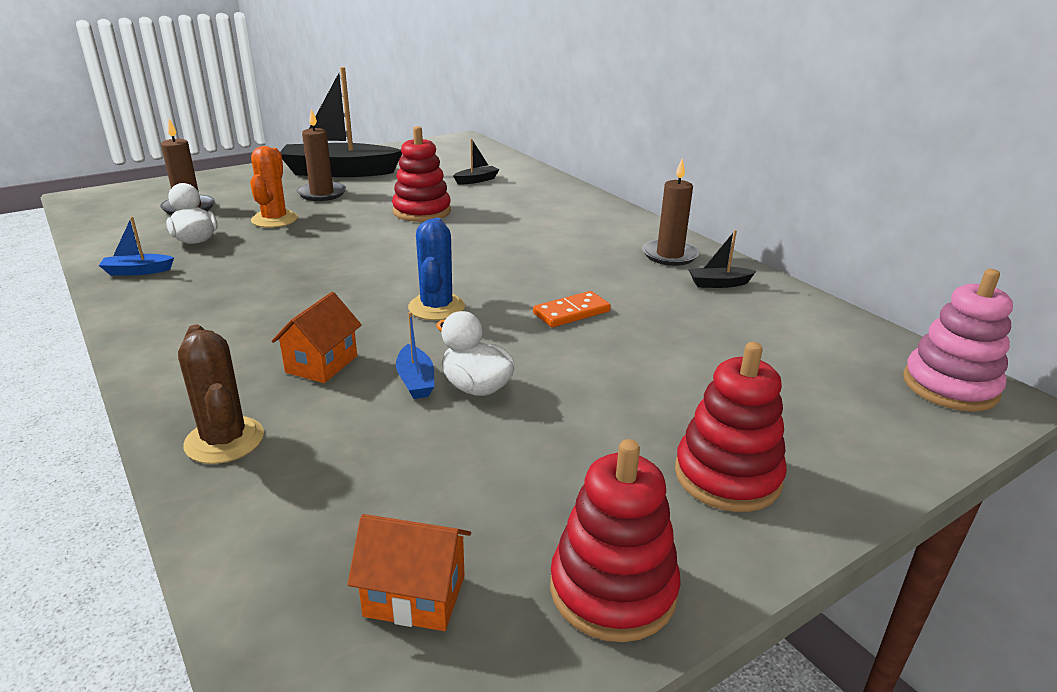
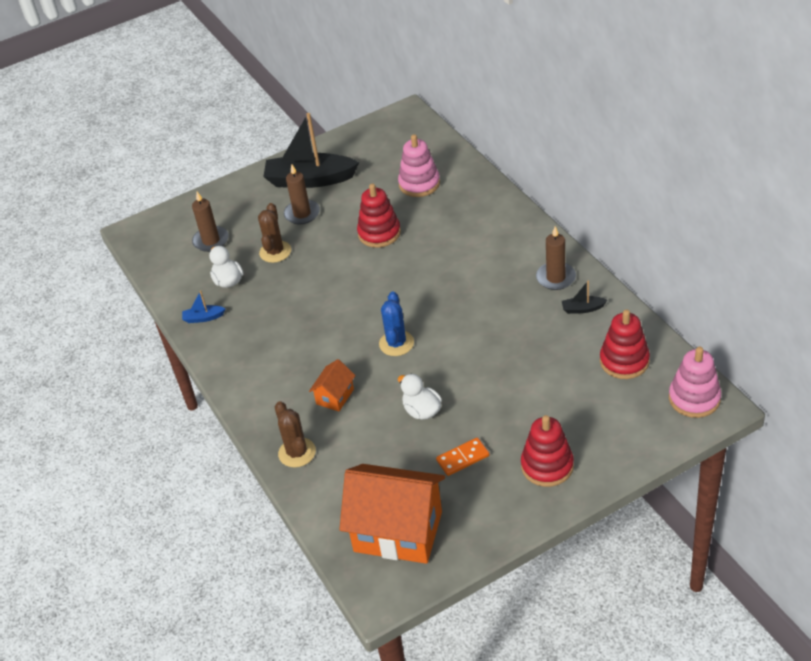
camera: 10 degrees right, 15 degrees up
(274, 219) = (275, 252): orange cactus -> brown cactus
(415, 381) = (388, 407): blue boat -> none
(415, 596) = (398, 531): orange house -> orange house, size x2.16
(476, 180) = (419, 184): black boat -> pink stacking toy
(571, 312) = (480, 344): orange domino -> orange domino (462, 458)
(613, 589) = (482, 527): red stacking toy -> red stacking toy (624, 361)

